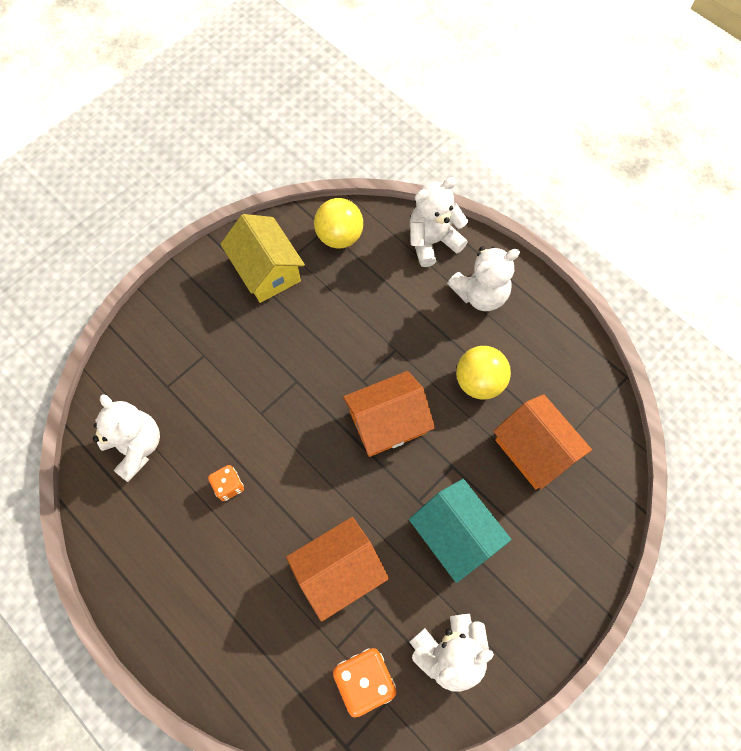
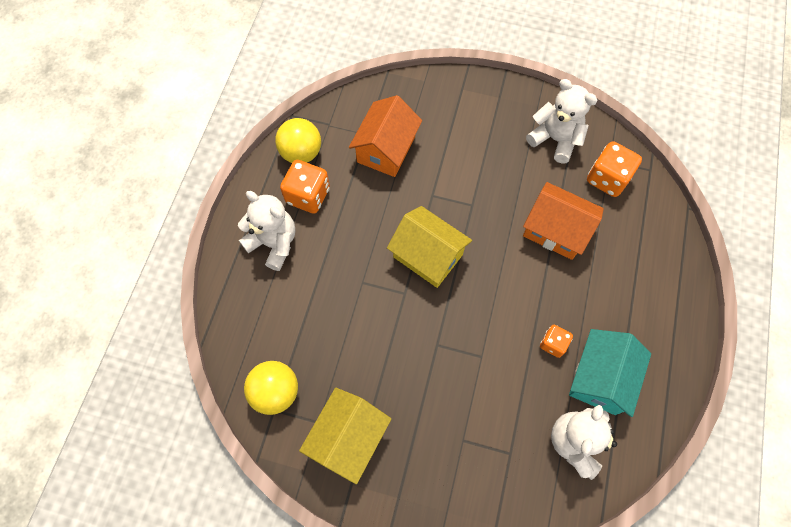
camera: 120 degrees left, 0 degrees up
(387, 422) = (427, 256): orange house -> yellow house
(432, 241) = (239, 306): white teddy bear -> none
(455, 535) = (479, 170): turquoise house -> turquoise house (600, 378)
(479, 382) = (354, 208): yellow ball -> yellow ball (301, 153)
(517, 347) = (308, 196): none -> orange dice

